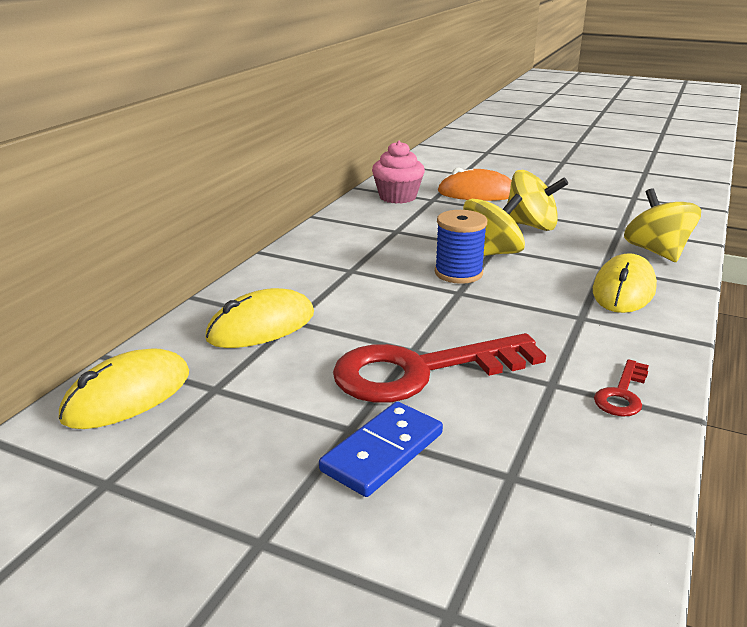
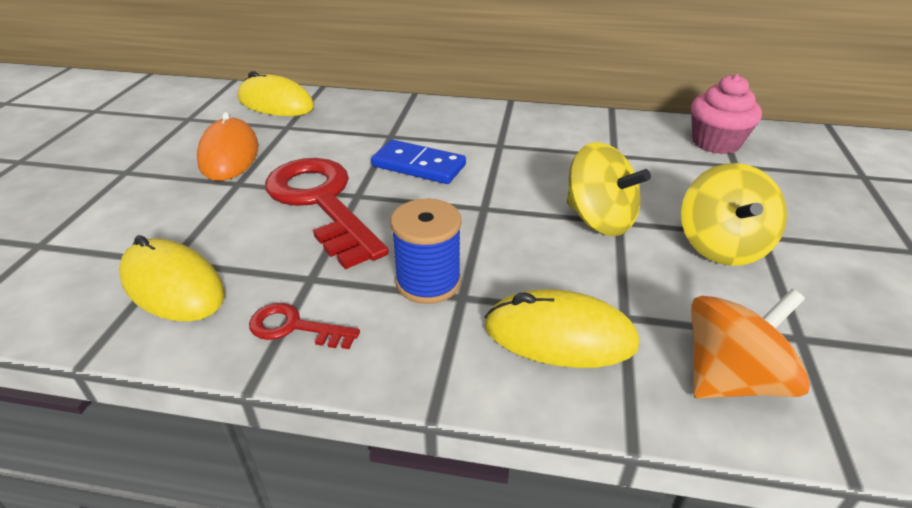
camera: 75 degrees right, 10 degrees up
(261, 326) = (377, 125): yellow mouse -> yellow mouse (173, 285)
(382, 452) = (207, 199): blue domino -> blue domino (418, 165)
(458, 273) = (530, 203): blue spool -> blue spool (428, 282)
(477, 193) = (797, 194): orange mouse -> orange mouse (229, 155)
(656, 252) = (731, 379): yellow spinning top -> orange spinning top

